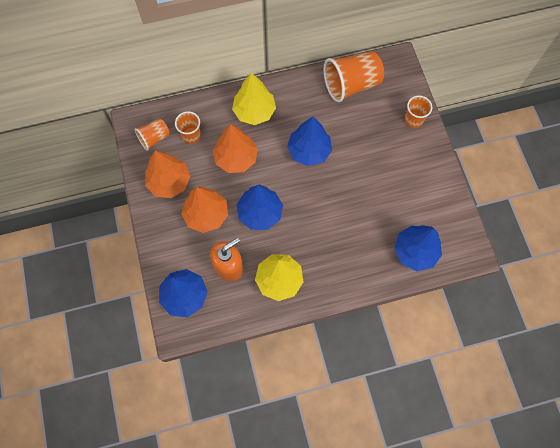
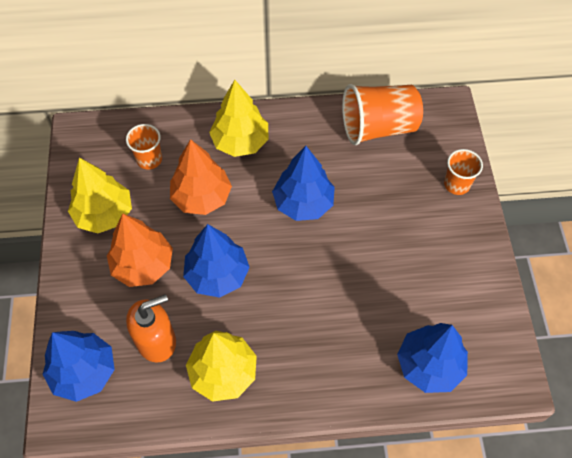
camera: 10 degrees right, 10 degrees down
(154, 138) = (100, 156): orange cup -> none
(169, 182) = (104, 214): orange tree -> yellow tree

